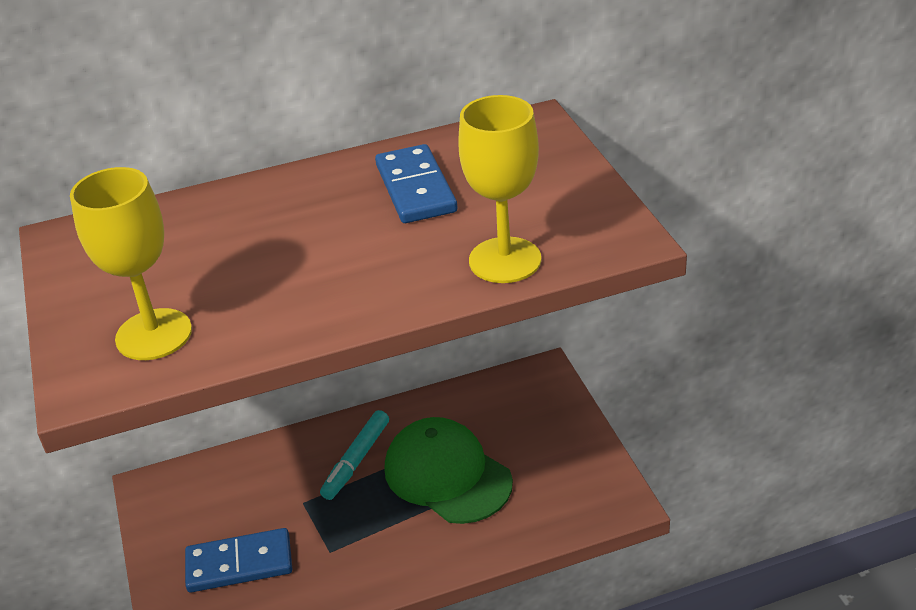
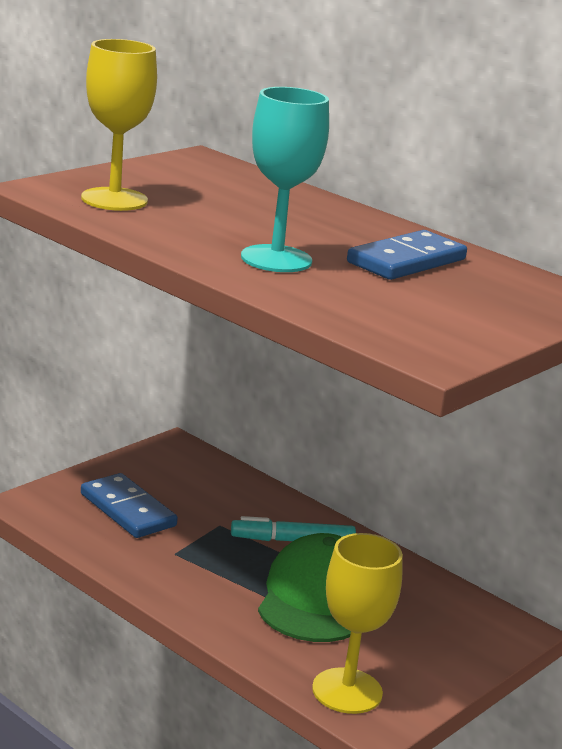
camera: 55 degrees right, 15 degrees down
(375, 265) = (276, 259): none -> turquoise goblet
(505, 260) = (339, 307): yellow goblet -> yellow goblet (347, 691)

